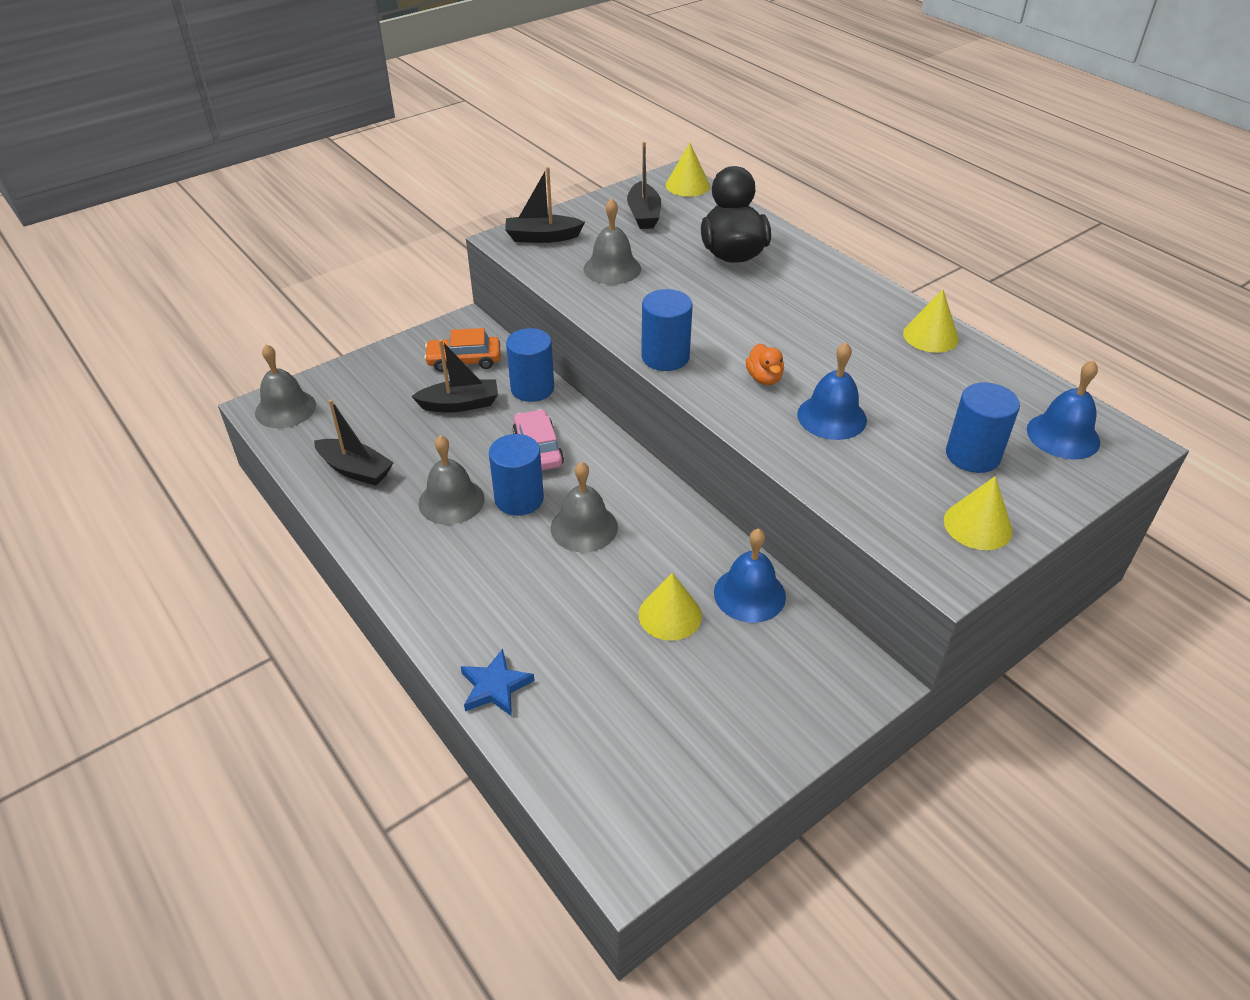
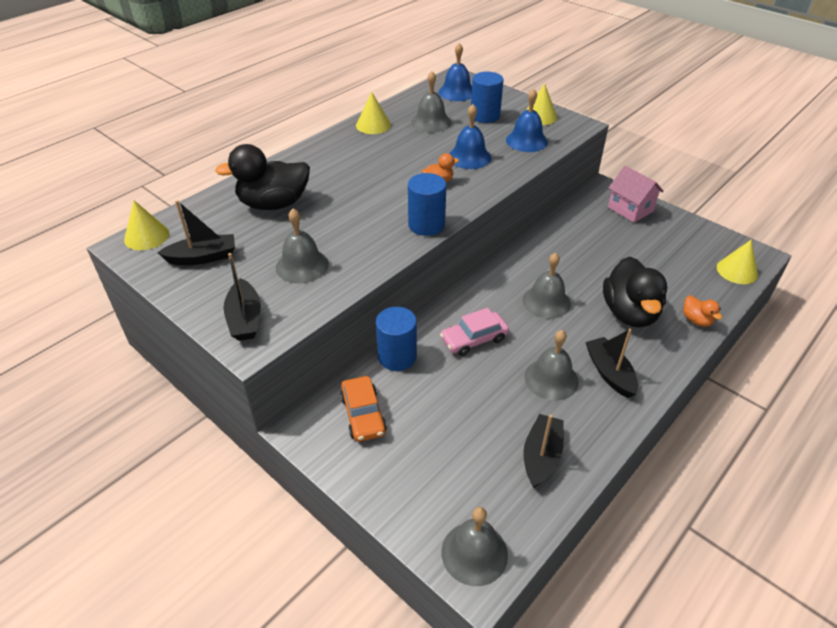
camera: 100 degrees left, 0 degrees up
(460, 404) = (430, 402): black boat -> black boat (609, 373)
(495, 687) = (696, 320): blue star -> orange duck
(519, 499) = (532, 340): blue cylinder -> none
(535, 610) = (629, 313): none -> black duck
(670, 615) = (600, 256): yellow cone -> yellow cone (737, 271)
(749, 594) = (568, 228): blue bell -> blue bell (526, 141)
(798, 700) = (630, 209): none -> pink house
(944, 392) = (431, 122): none -> grey bell

